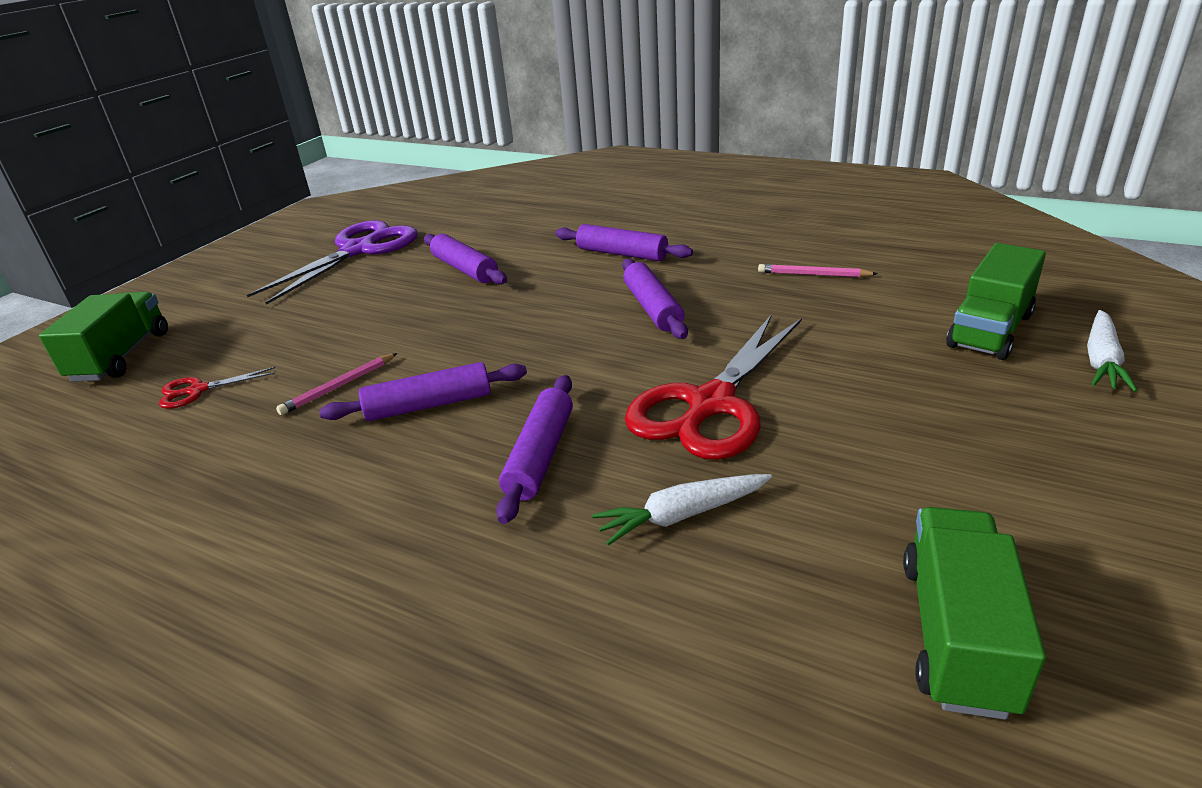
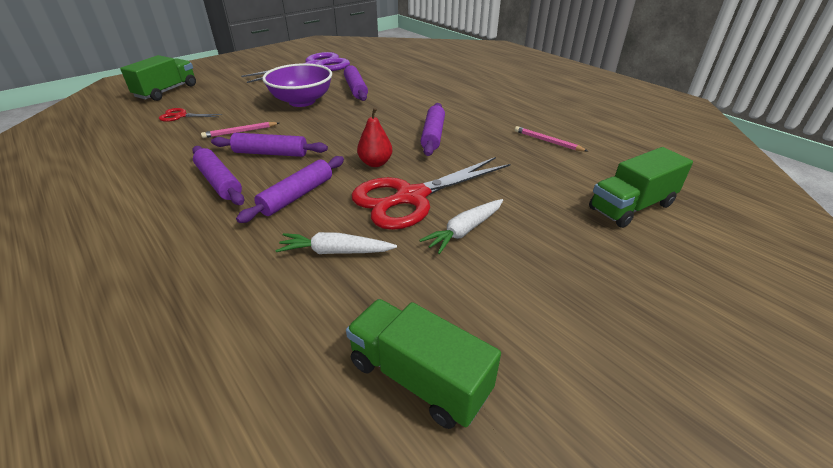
camera: 20 degrees right, 5 degrees up
(395, 310) = (302, 101): none -> purple bowl
(610, 372) = (375, 163): none -> red pear
(622, 254) = (446, 101): purple rolling pin -> purple rolling pin (219, 182)
(956, 634) = (418, 377): green truck -> green truck turned 90 degrees counterclockwise
(1102, 361) = (694, 250): white carrot -> white carrot (464, 231)

